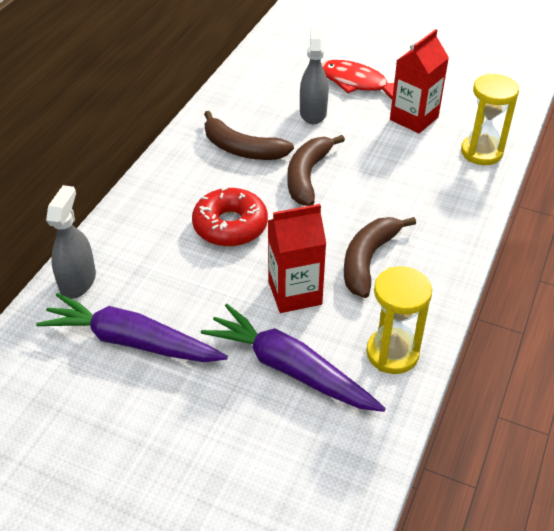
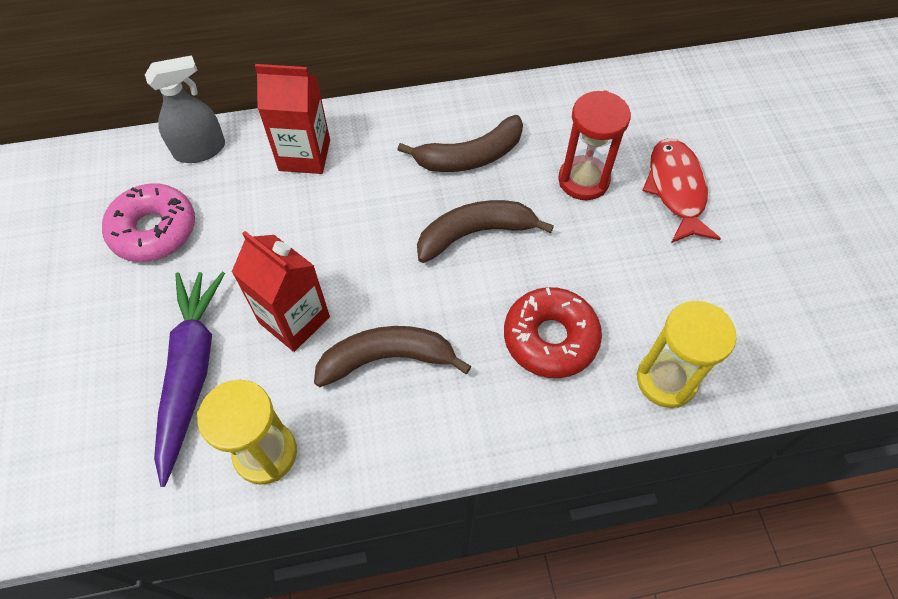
camera: 55 degrees right, 15 degrees up
(131, 341) = (154, 230): purple carrot -> pink donut
(230, 226) = (350, 213): red donut -> red donut (550, 338)
(242, 149) = (470, 156): brown banana -> brown banana turned 105 degrees counterclockwise
(313, 113) = (583, 180): grey spray bottle -> red hourglass
(414, 118) = (664, 278): red carton -> red carton (304, 155)

